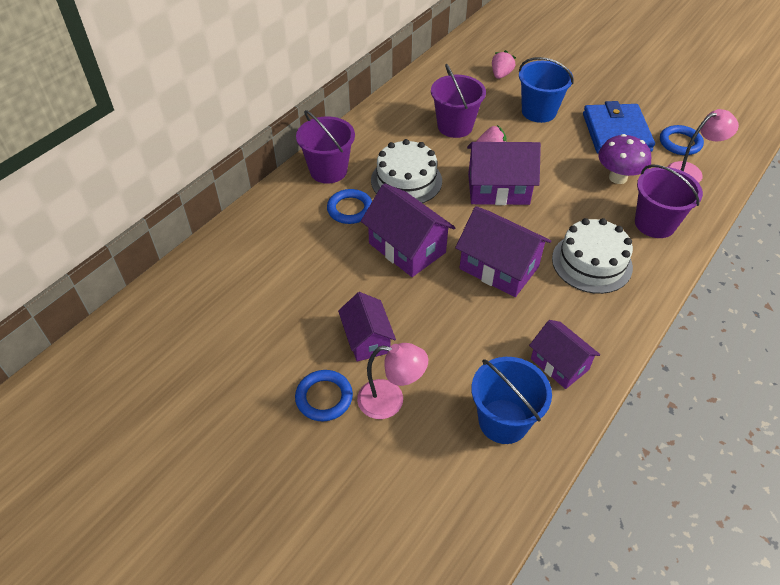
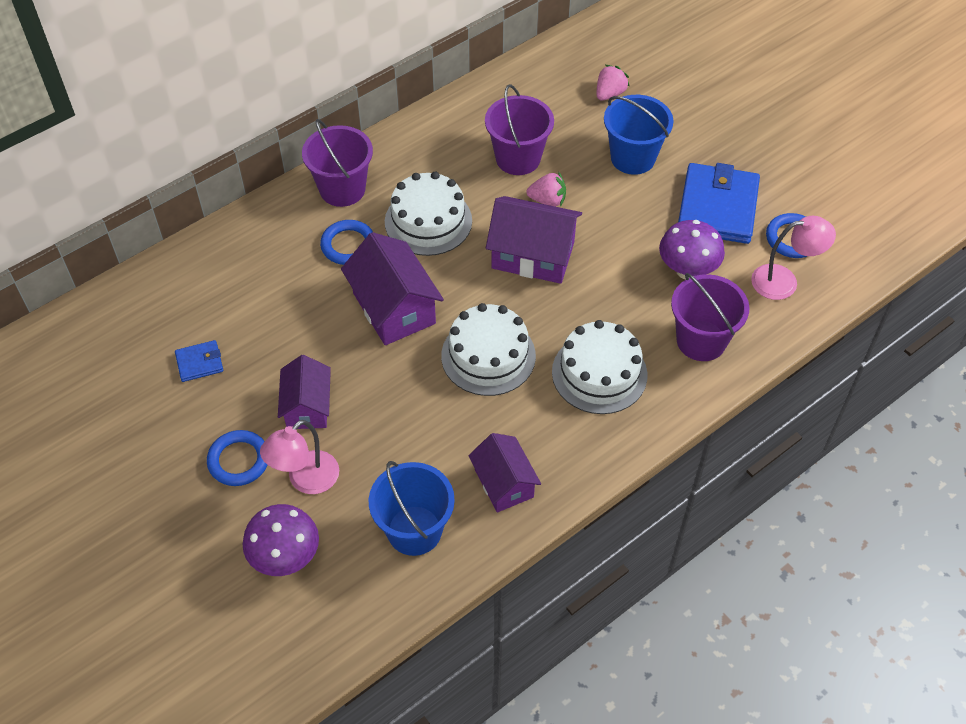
camera: 15 degrees right, 5 degrees up
(258, 324) = (199, 363): none -> blue wallet
(390, 401) = (306, 480): pink lamp -> pink lamp turned 105 degrees clockwise
(400, 473) = (285, 557): none -> purple mushroom
(499, 268) = (488, 356): purple house -> white cake

